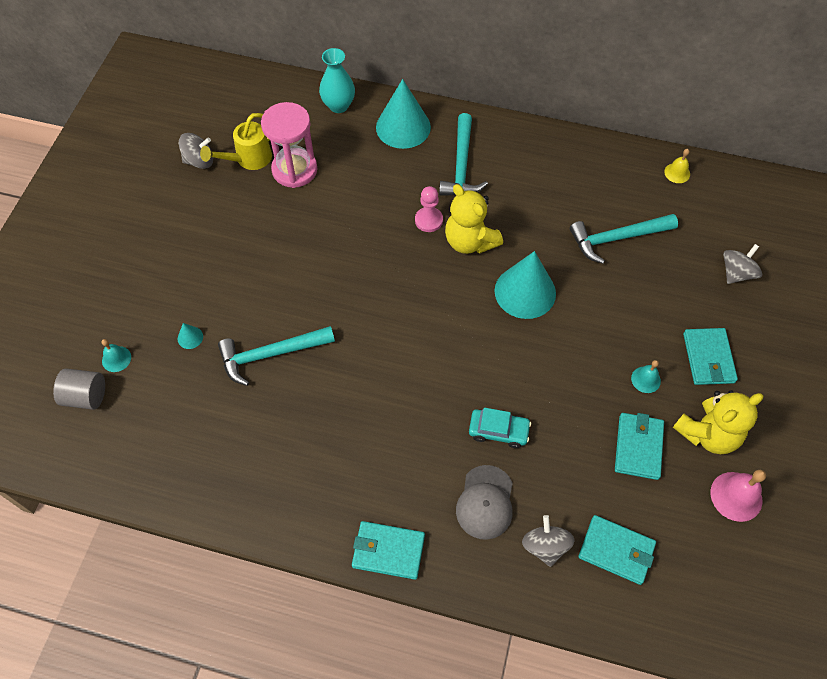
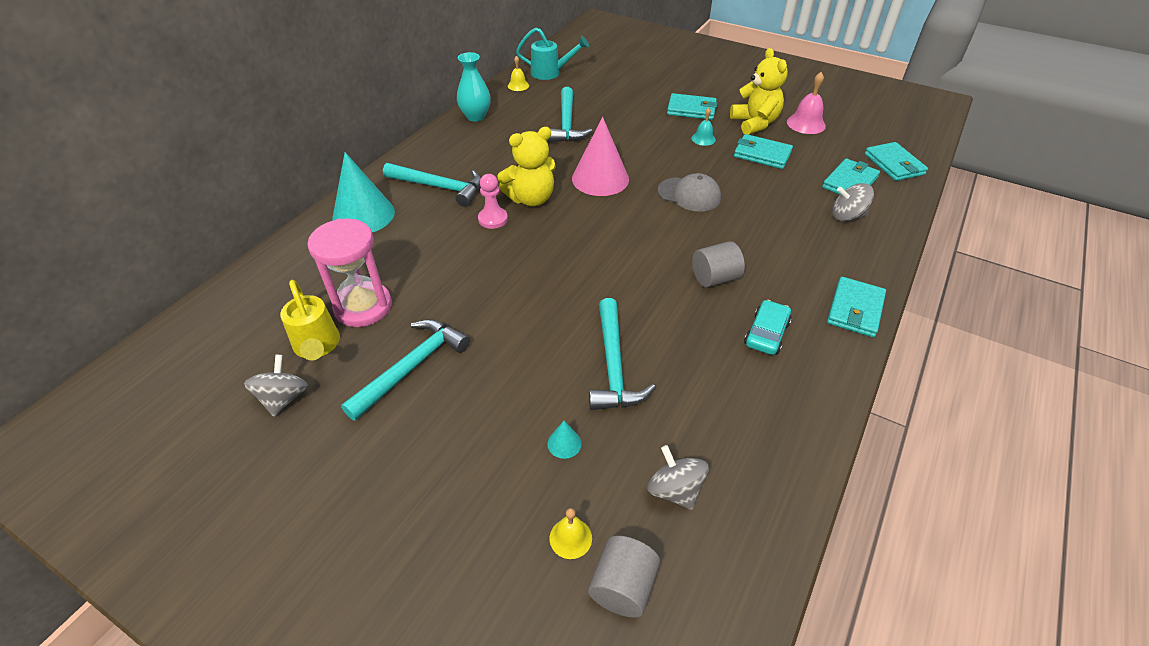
camera: 75 degrees left, 15 degrees down
(116, 359) = (570, 538): turquoise bell -> yellow bell
(241, 222) = (412, 367): none -> turquoise hammer
(338, 105) = (295, 256): turquoise vase -> turquoise vase (475, 116)
(399, 418) = (714, 278): none -> grey cylinder
(485, 502) = (806, 240): grey cap -> grey cap (689, 194)
(498, 431) = (737, 220): turquoise car -> turquoise car (766, 334)
(525, 292) = (600, 178): turquoise cone -> pink cone
(680, 608) = (894, 164): none -> turquoise wallet
(722, 196) = (551, 73): none -> turquoise watering can
(736, 273) = (622, 83): grey spinning top -> grey spinning top (675, 490)

